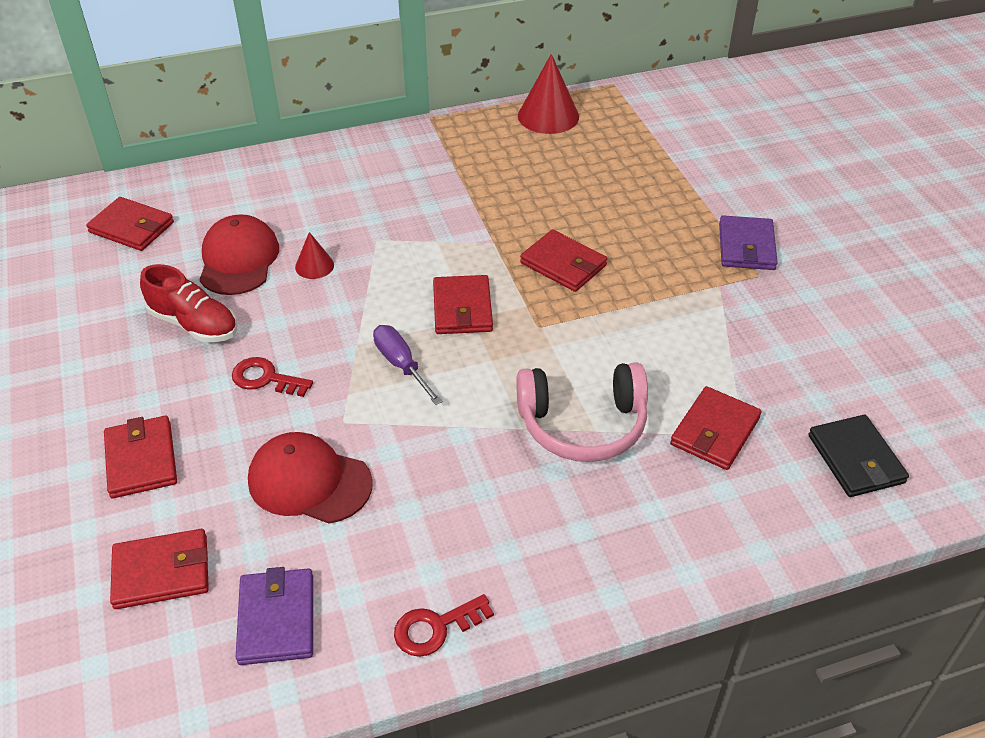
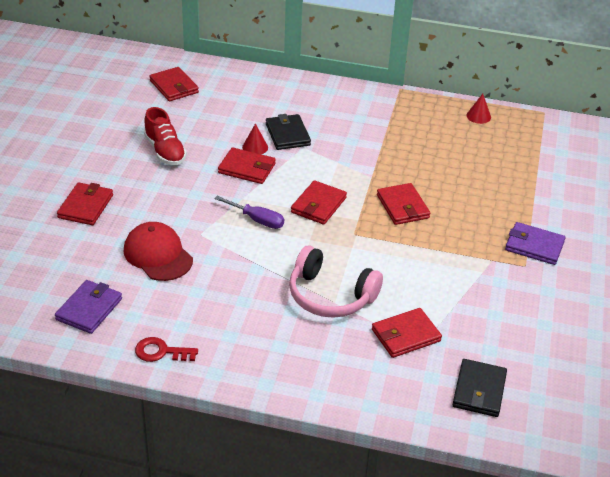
camera: 30 degrees right, 5 degrees down
(162, 572) = (54, 262): red wallet -> red wallet (247, 168)
(238, 259) = (216, 127): red cap -> none
(265, 378) = (178, 194): red key -> none
(342, 231) = (287, 134): none -> black wallet
(401, 365) = (256, 220): purple screwdriver -> purple screwdriver turned 120 degrees clockwise
(548, 116) = (478, 116): red cone -> red cone, size x0.54
(746, 247) = (534, 246): purple wallet -> purple wallet turned 75 degrees clockwise

